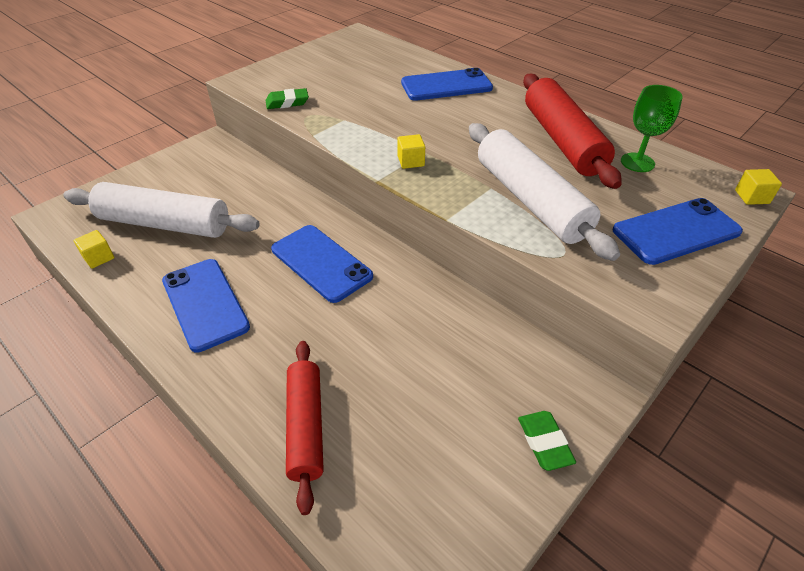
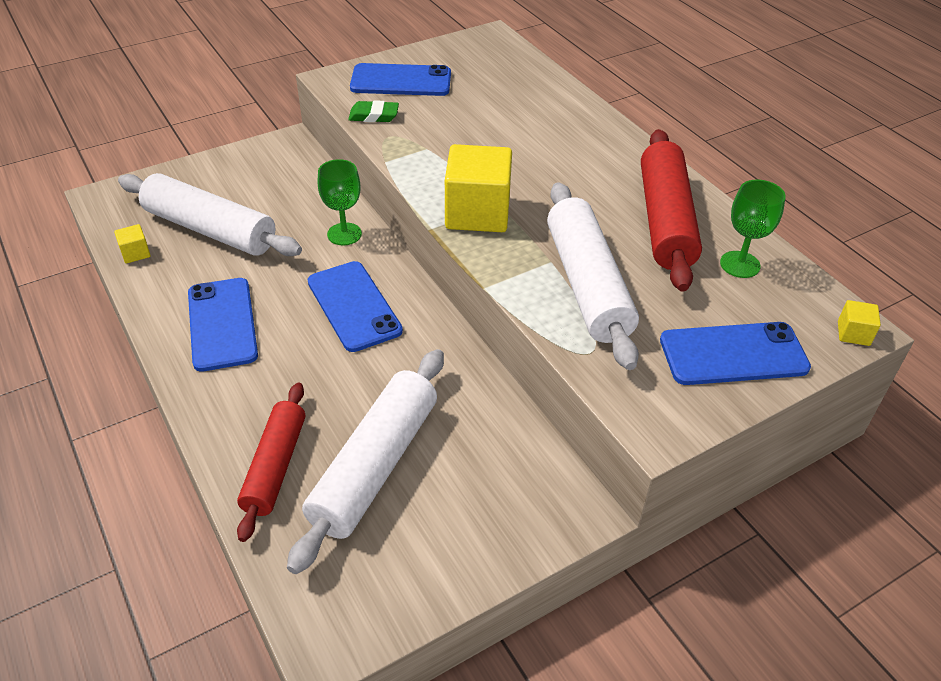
camera: 15 degrees right, 0 degrees up
(288, 205) = (344, 234): none -> green goblet
(400, 401) = (374, 465): none -> white rolling pin
(411, 161) = (477, 213): yellow cube -> yellow cube, size x2.28
(446, 85) = (565, 124): blue phone -> blue phone (401, 81)
(544, 442) = (501, 540): green eraser -> none

